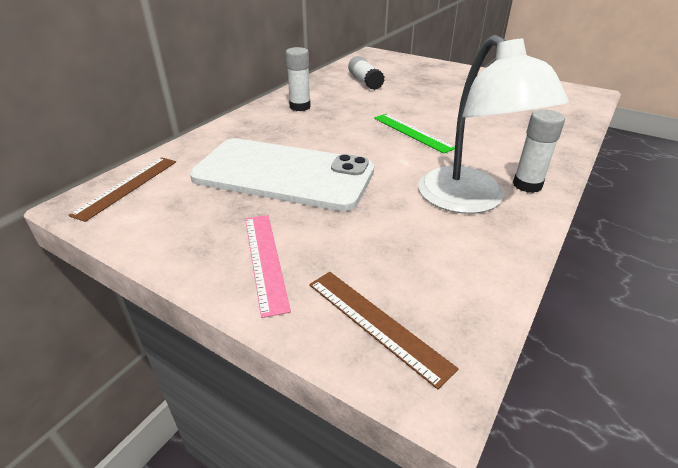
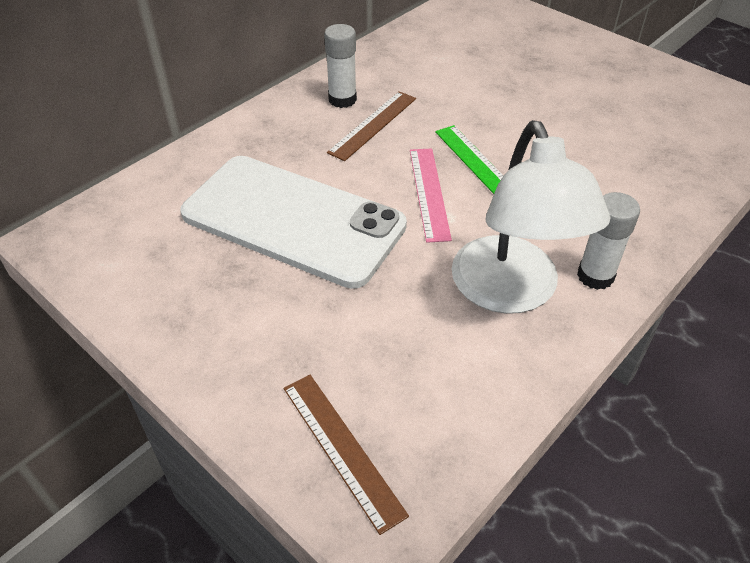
camera: 10 degrees right, 10 degrees up
(127, 187) = (107, 217): brown ruler -> brown ruler (373, 125)
(265, 260) = (243, 348): pink ruler -> pink ruler (429, 193)
(365, 81) = (445, 57): white glue stick -> none

